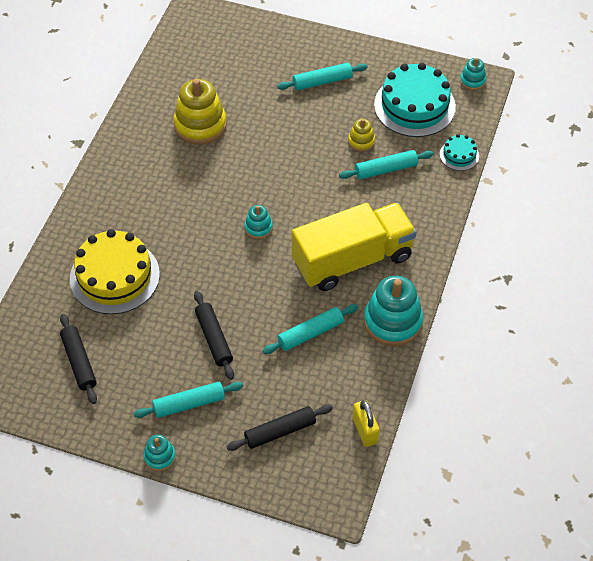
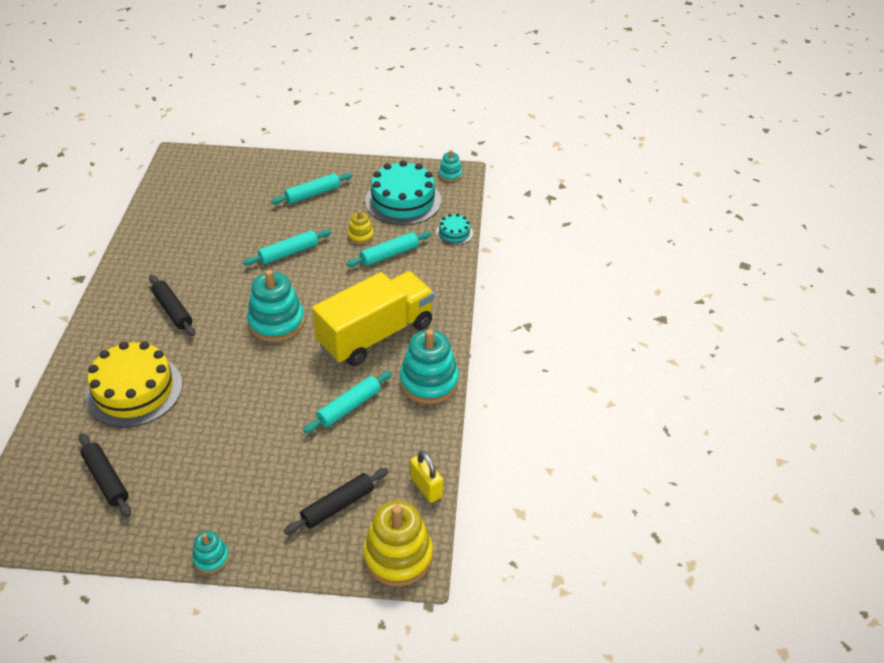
camera: 15 degrees left, 10 degrees down
(189, 404) = (235, 497): turquoise rolling pin -> turquoise rolling pin (288, 253)
(200, 125) = (201, 245): yellow stacking toy -> yellow stacking toy (398, 556)
(214, 338) = (250, 429): black rolling pin -> black rolling pin (173, 310)
(258, 228) = (276, 322): turquoise stacking toy -> turquoise stacking toy, size x1.98

